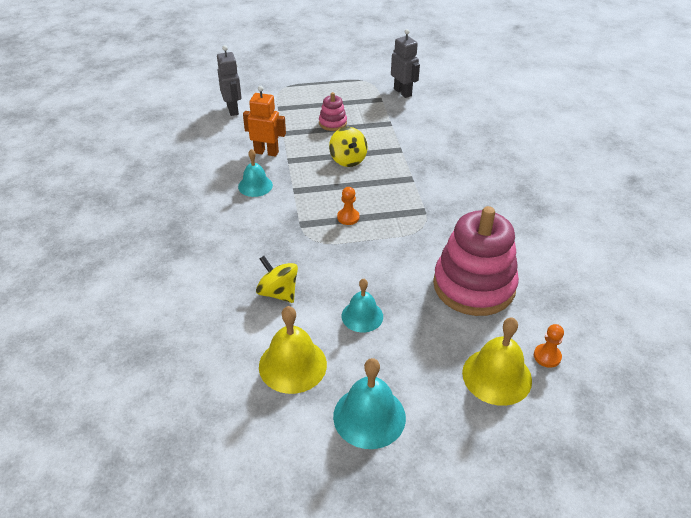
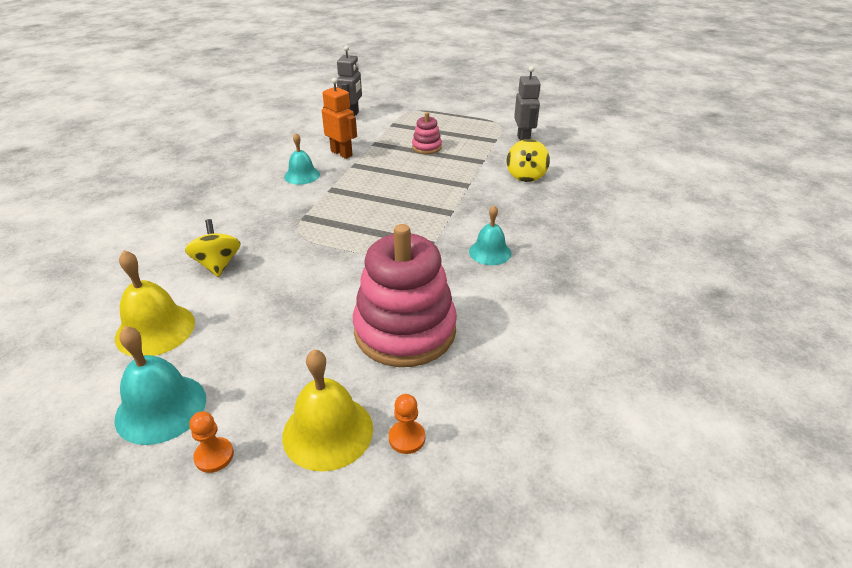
camera: 30 degrees right, 5 degrees down
(348, 159) = (407, 179): yellow spinning top -> yellow spinning top (526, 175)
(348, 217) = (351, 225): orange pawn -> orange pawn (214, 456)
(362, 316) = (264, 313): turquoise bell -> turquoise bell (490, 252)

